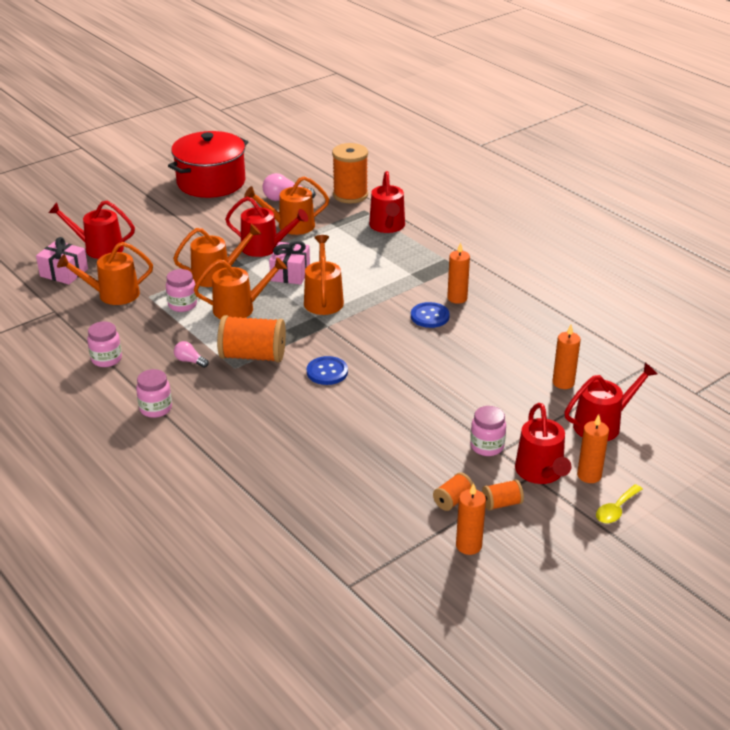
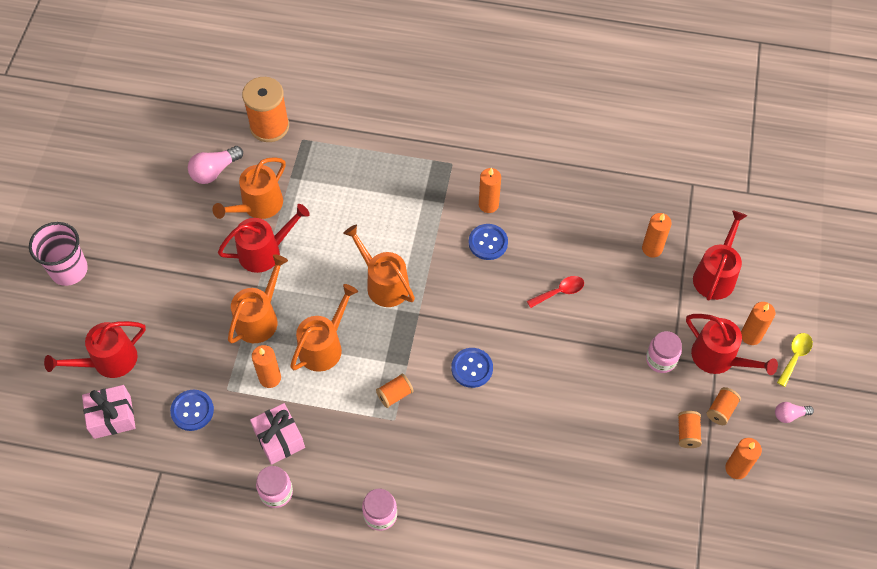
camera: 40 degrees left, 25 degrees up
(113, 294) = (192, 411): orange watering can -> blue button
(135, 200) = (69, 270): none -> pink cup
(182, 305) = (270, 378): pink jar -> orange candle
(190, 361) = (349, 440): pink light bulb -> pink light bulb (789, 415)
(211, 182) = (117, 193): red pot -> none
(253, 356) = (395, 395): orange spool -> orange spool, size x0.49
(290, 273) = (322, 270): pink gift -> pink gift (279, 439)
(387, 226) = (344, 149): red watering can -> none
(451, 368) = (559, 292): none -> red spoon
(616, 510) = (795, 356): yellow spoon -> yellow spoon turned 150 degrees counterclockwise

